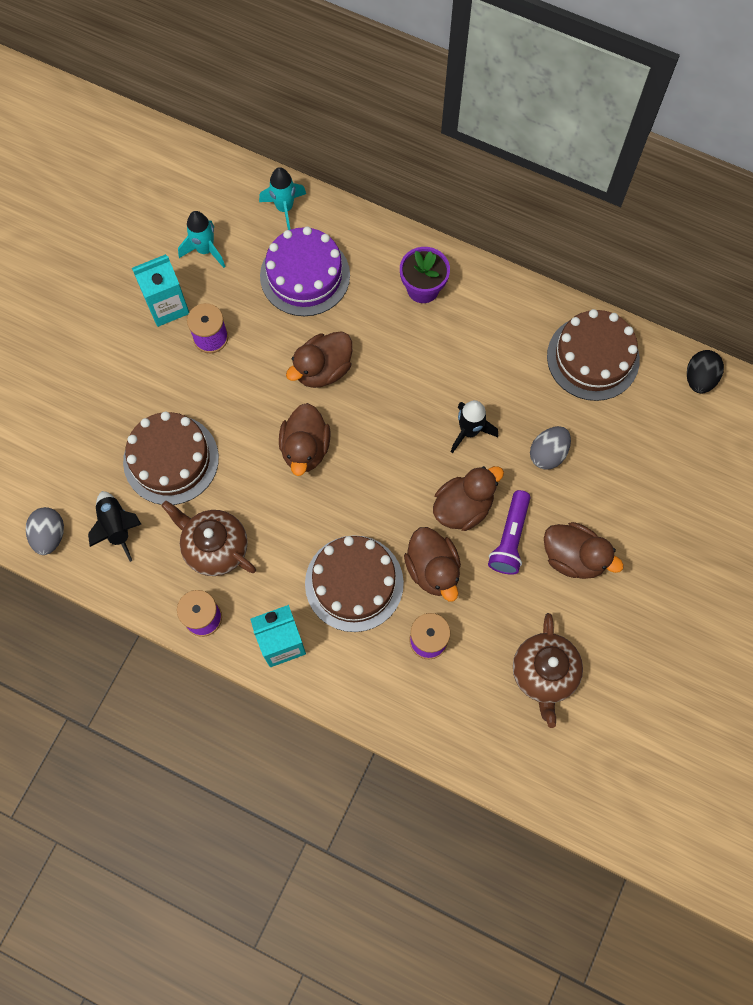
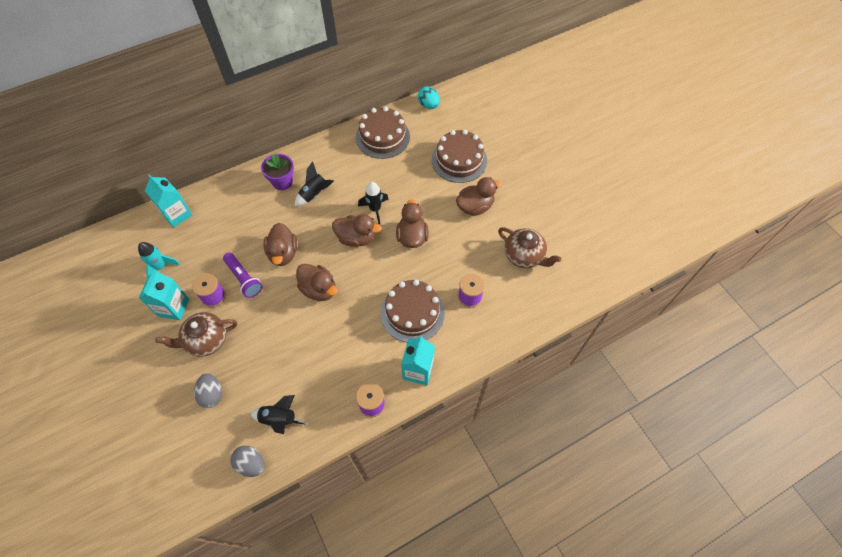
camera: 55 degrees left, 10 degrees down
(171, 459) = (265, 363): brown cake -> brown cake (459, 160)
(215, 547) = (336, 371): brown teapot -> brown teapot (206, 340)
(284, 208) = (177, 214): turquoise rocket -> turquoise carton
(305, 275) = (223, 229): purple cake -> none
(433, 569) = (434, 271): brown duck -> brown duck (356, 238)
(435, 341) = (315, 194): none -> black rocket
(510, 538) = (444, 227): purple flashlight -> purple flashlight (244, 279)
(548, 454) = (414, 184): grey egg -> grey egg (212, 394)
(699, 379) = (428, 105): black egg -> turquoise egg

